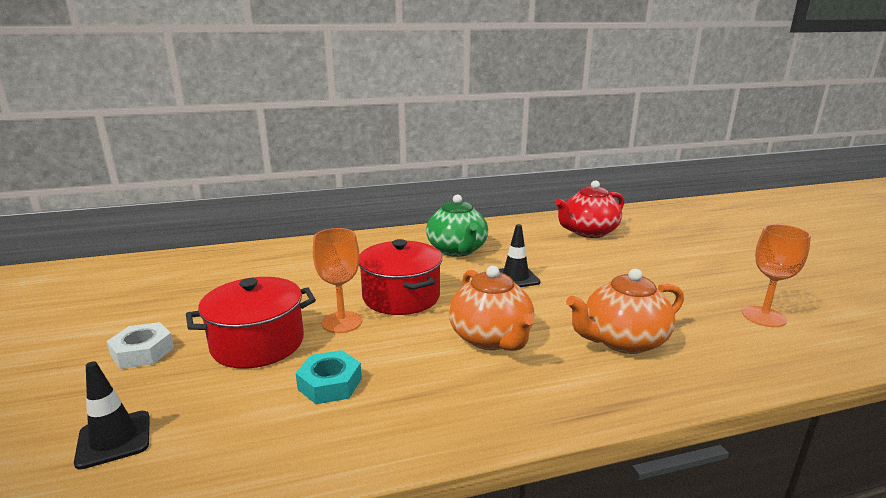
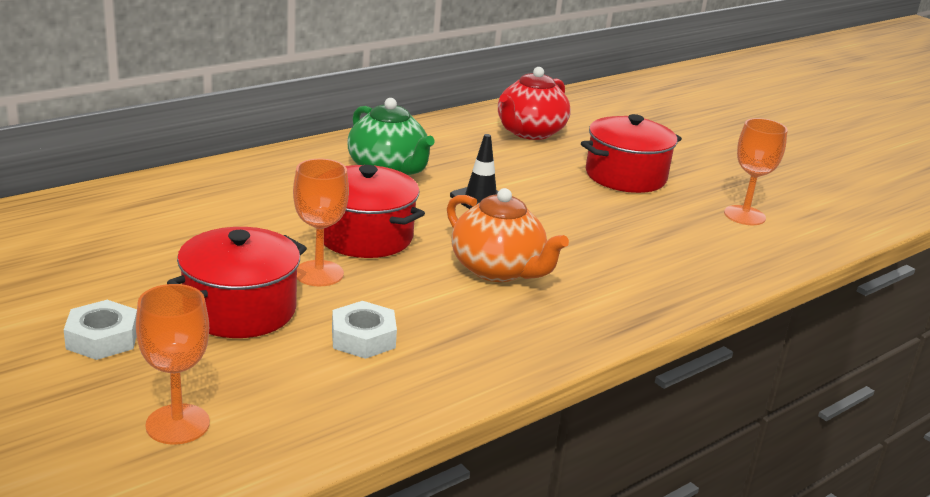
camera: 25 degrees left, 5 degrees up
(114, 439) = (177, 424): black traffic cone -> orange goblet
(330, 384) = (363, 338): turquoise nut -> white nut
(622, 341) = (627, 256): orange teapot -> none
(655, 271) = (625, 176): none -> red pot

